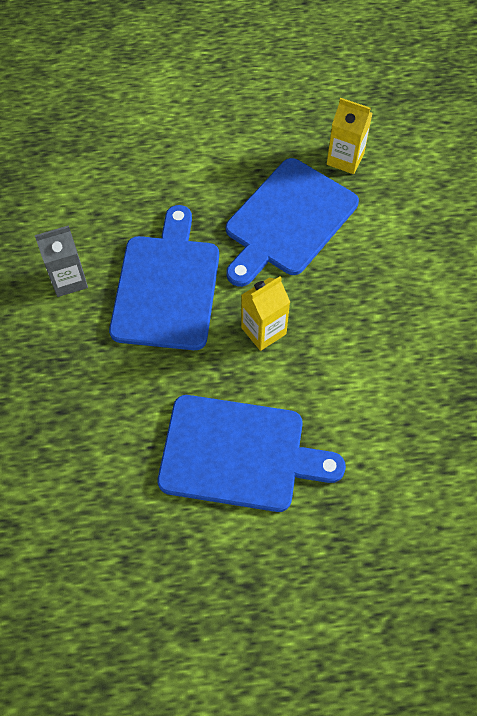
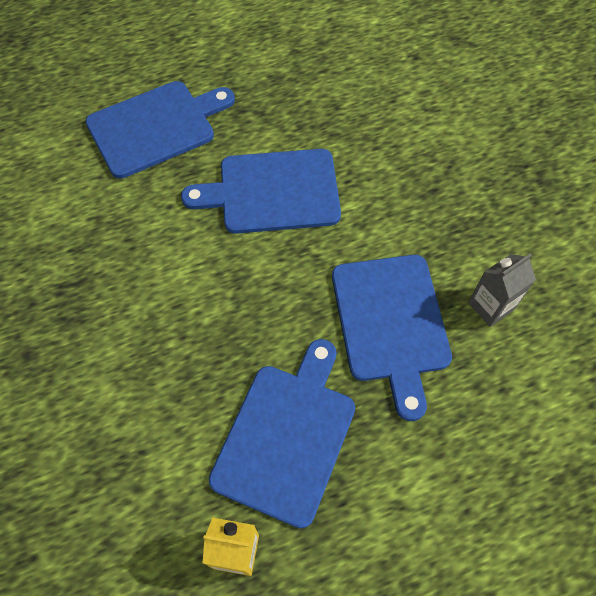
camera: 165 degrees right, 0 degrees up
(263, 331) = (280, 301): yellow carton -> none
(363, 587) = (156, 127): none -> blue cutting board

